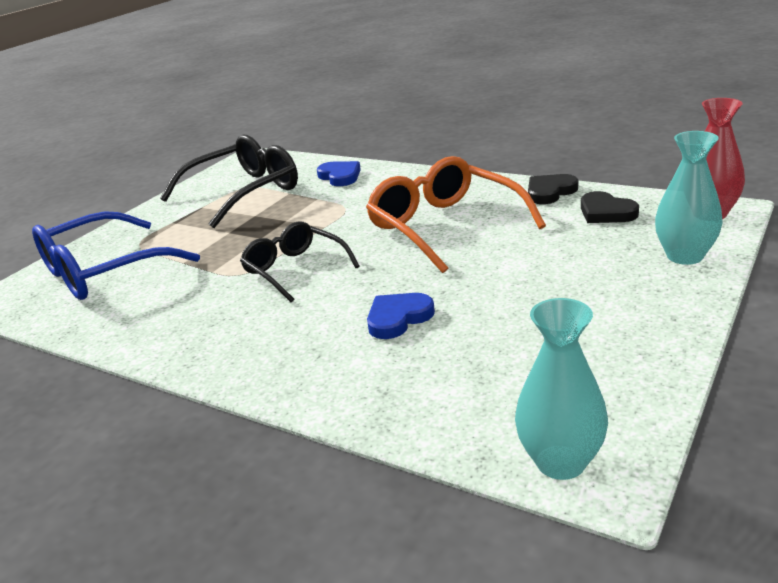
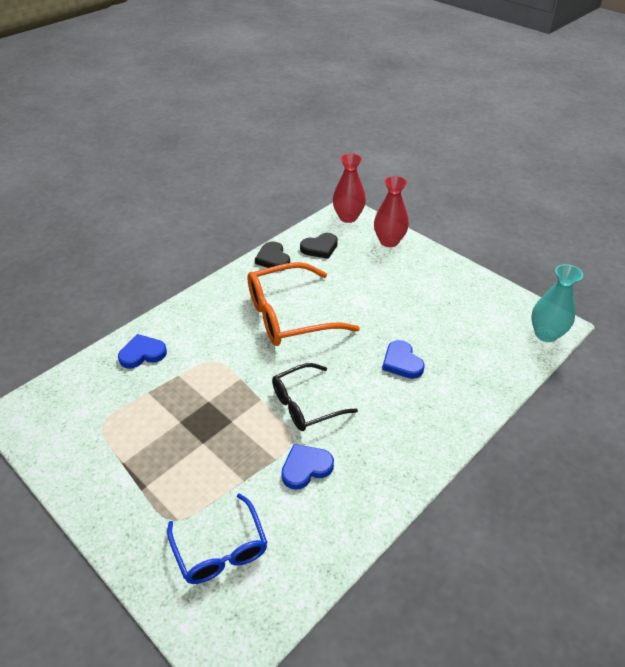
camera: 80 degrees left, 15 degrees up
(103, 271) = (220, 550): blue glasses -> blue glasses, size x0.63
(201, 290) = (306, 468): none -> blue heart
(244, 192) = (116, 425): black glasses -> none
(684, 256) = (389, 241): turquoise vase -> red vase

